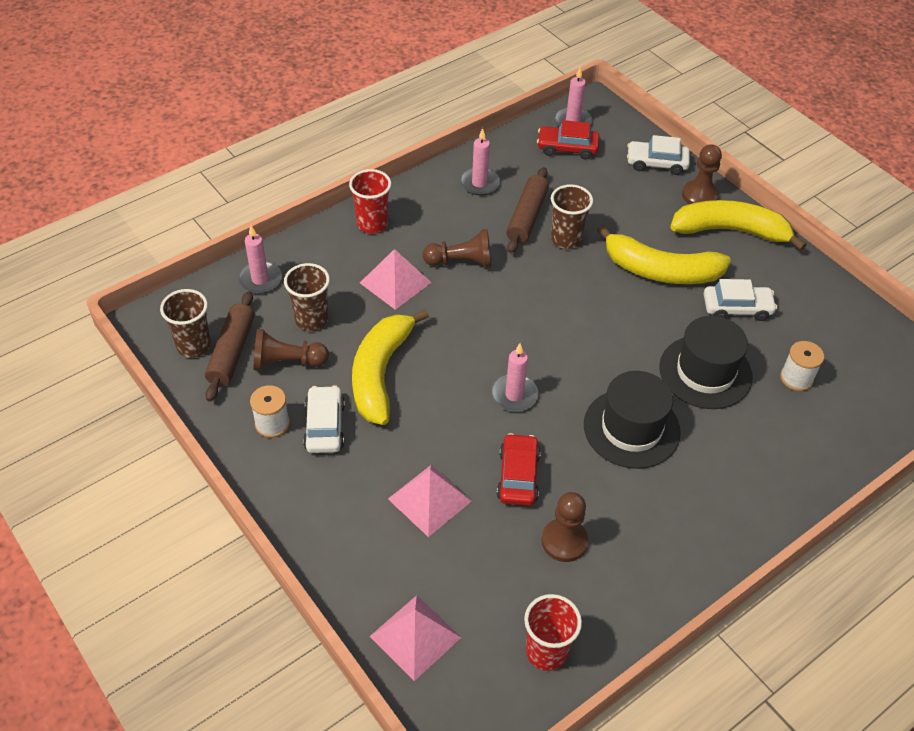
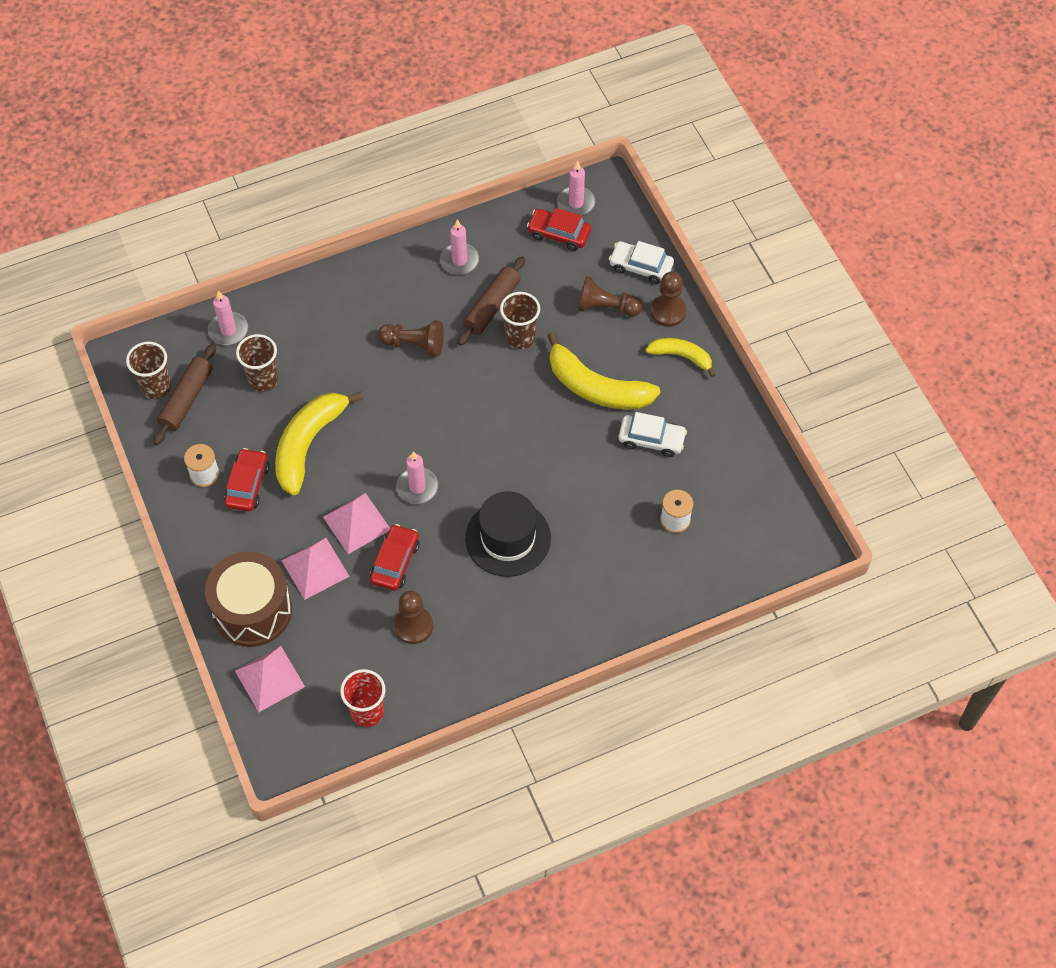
camera: 15 degrees right, 10 degrees up
(287, 362) = (231, 418): brown pawn -> brown pawn (606, 307)
(324, 426) = (247, 485): white car -> red car
(370, 561) = (252, 610): none -> brown drum
(372, 224) = (345, 288): red cup -> none
(395, 282) = (347, 355): pink pyramid -> pink pyramid (356, 523)
(705, 372) = (595, 498): black hat -> none
(730, 231) = (681, 356): yellow banana -> yellow banana, size x0.58

